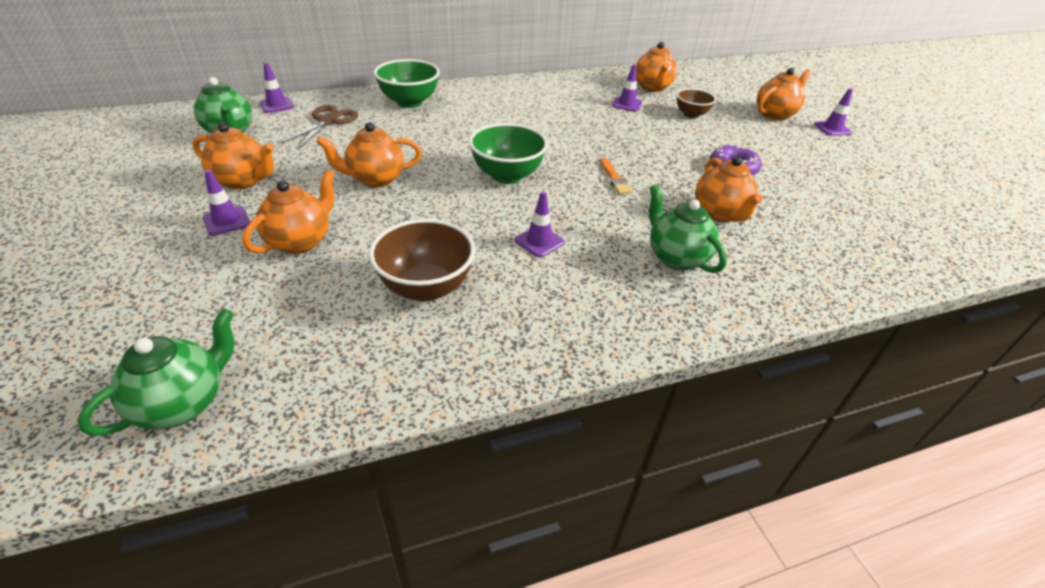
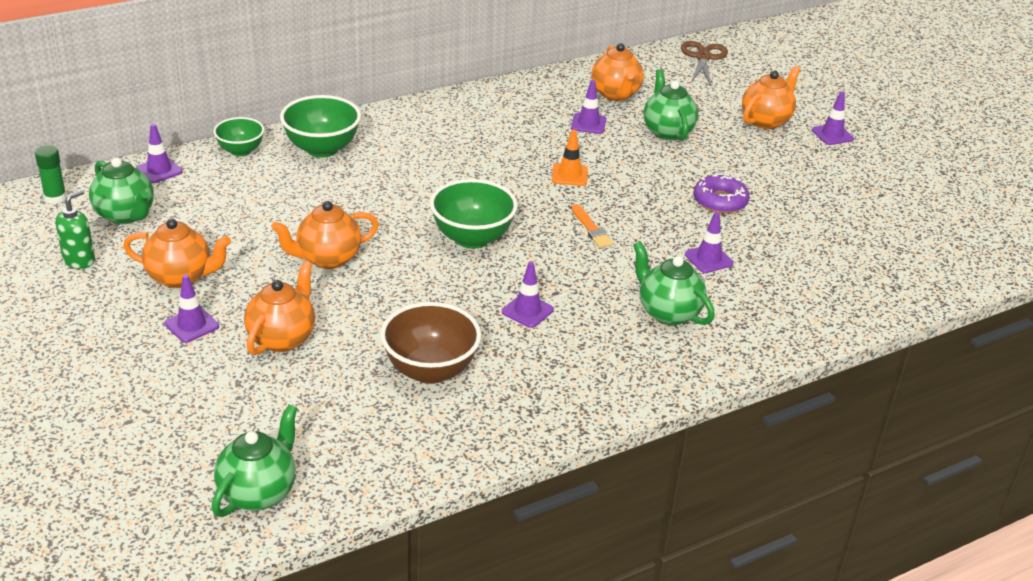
camera: 10 degrees left, 5 degrees down
(170, 160) = (79, 260): none -> green soap dispenser
(185, 115) = (55, 198): none -> green glue stick
(328, 121) = (234, 187): brown scissors -> brown scissors (703, 57)
(346, 98) = (240, 151): none -> green bowl
(604, 137) = (569, 175): none -> orange traffic cone
(691, 115) = (667, 131): brown bowl -> green teapot
(720, 213) = (708, 259): orange teapot -> purple traffic cone

